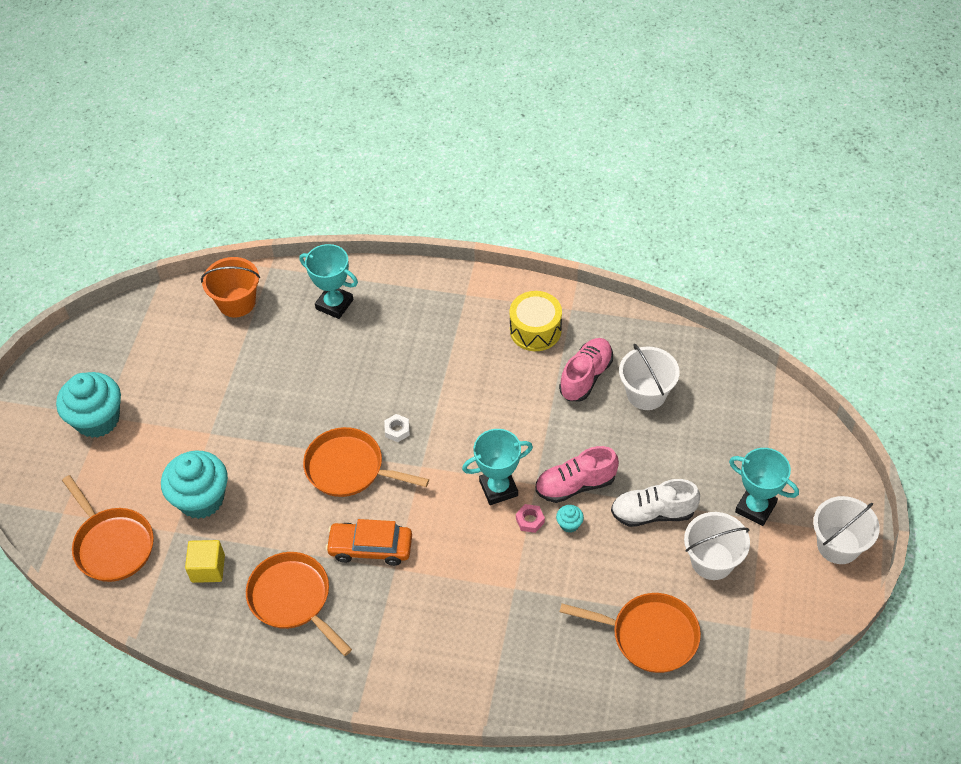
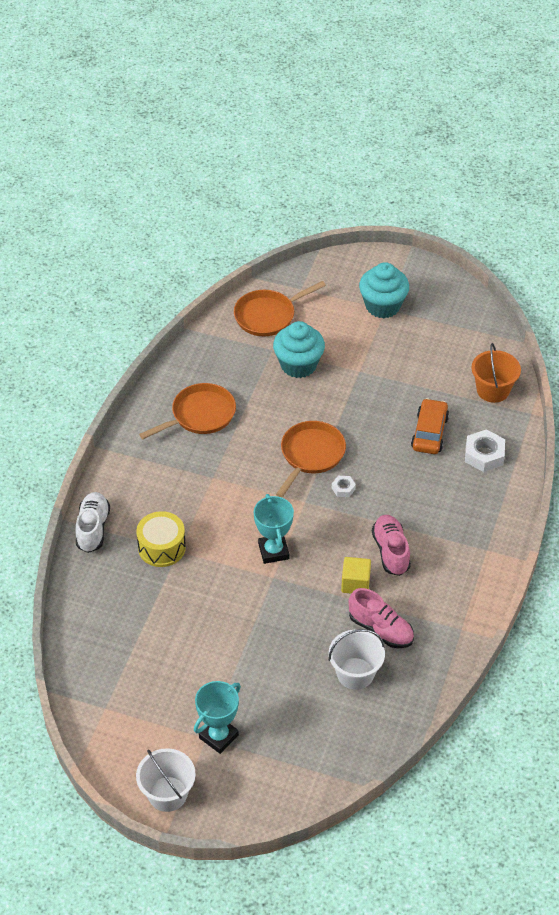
camera: 95 degrees right, 5 degrees down
(208, 568) = (236, 368): yellow cube -> yellow cube (355, 583)
(334, 304) = (484, 455): turquoise trophy -> white nut
(370, 547) = (234, 463): orange car -> orange car (429, 433)
(530, 520) = (238, 569): pink nut -> none
(535, 330) = (439, 598): yellow drum -> yellow drum (162, 547)
(569, 524) = (229, 596): turquoise cupcake -> none
(575, 485) = (267, 605): pink shoe -> pink shoe (391, 551)
(649, 635) = (115, 635): orange pan -> none
(653, 513) = (228, 657): white shoe -> white shoe (93, 529)
(712, 560) = (173, 692): white bucket -> none

